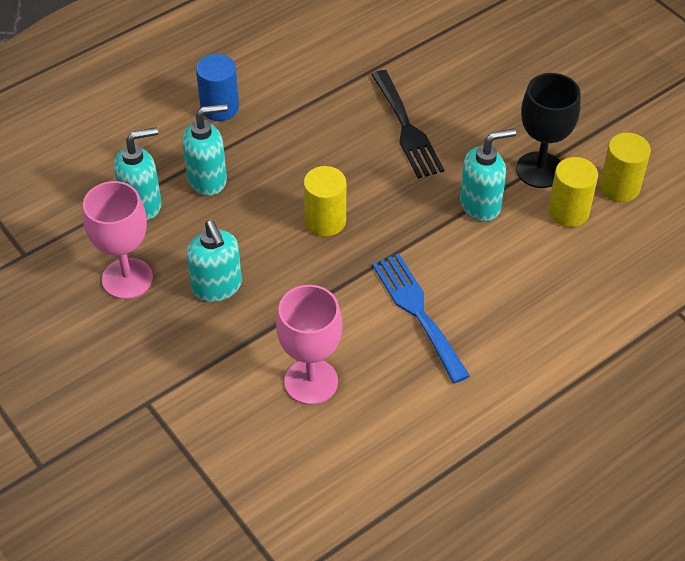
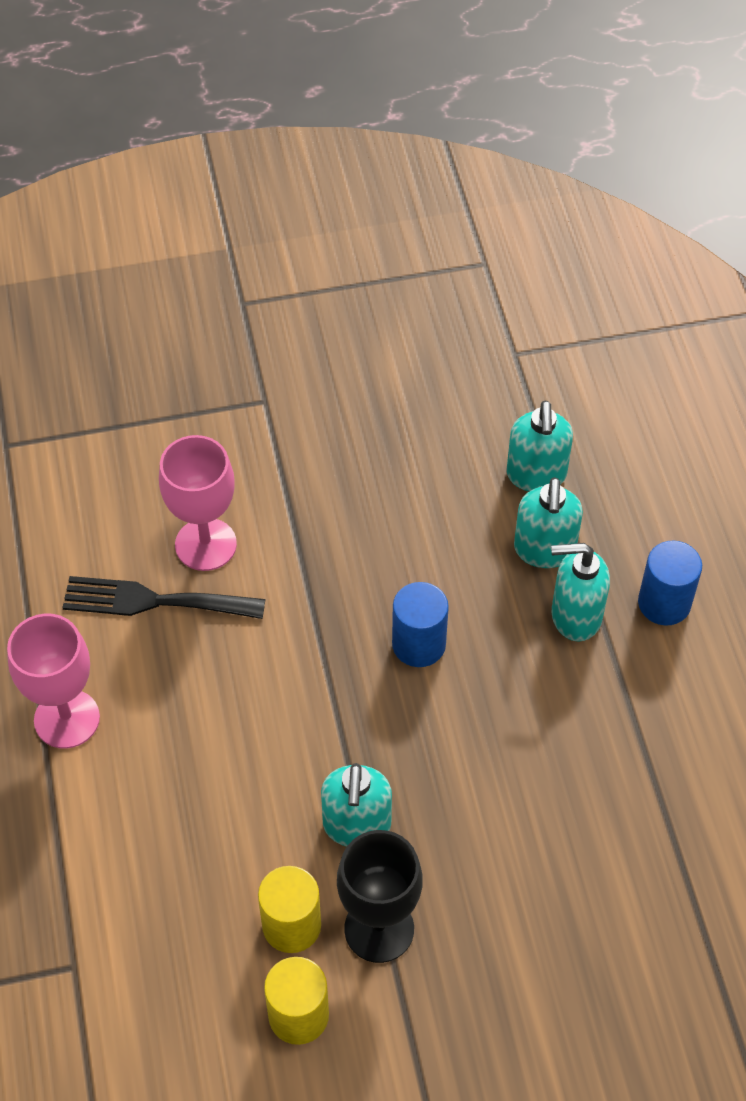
camera: 115 degrees right, 5 degrees up
(127, 278) = (433, 430): pink goblet -> pink goblet (67, 719)
(217, 287) = (377, 505): turquoise soap dispenser -> turquoise soap dispenser (575, 616)
(325, 221) = (418, 644): yellow cylinder -> blue cylinder
(407, 129) = (529, 801): black fork -> black fork (153, 601)
(417, 311) = (236, 682): blue fork -> none

